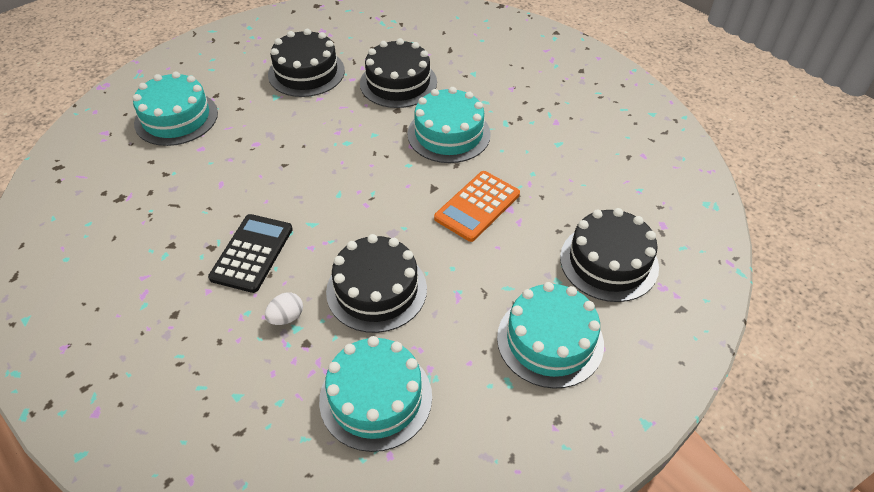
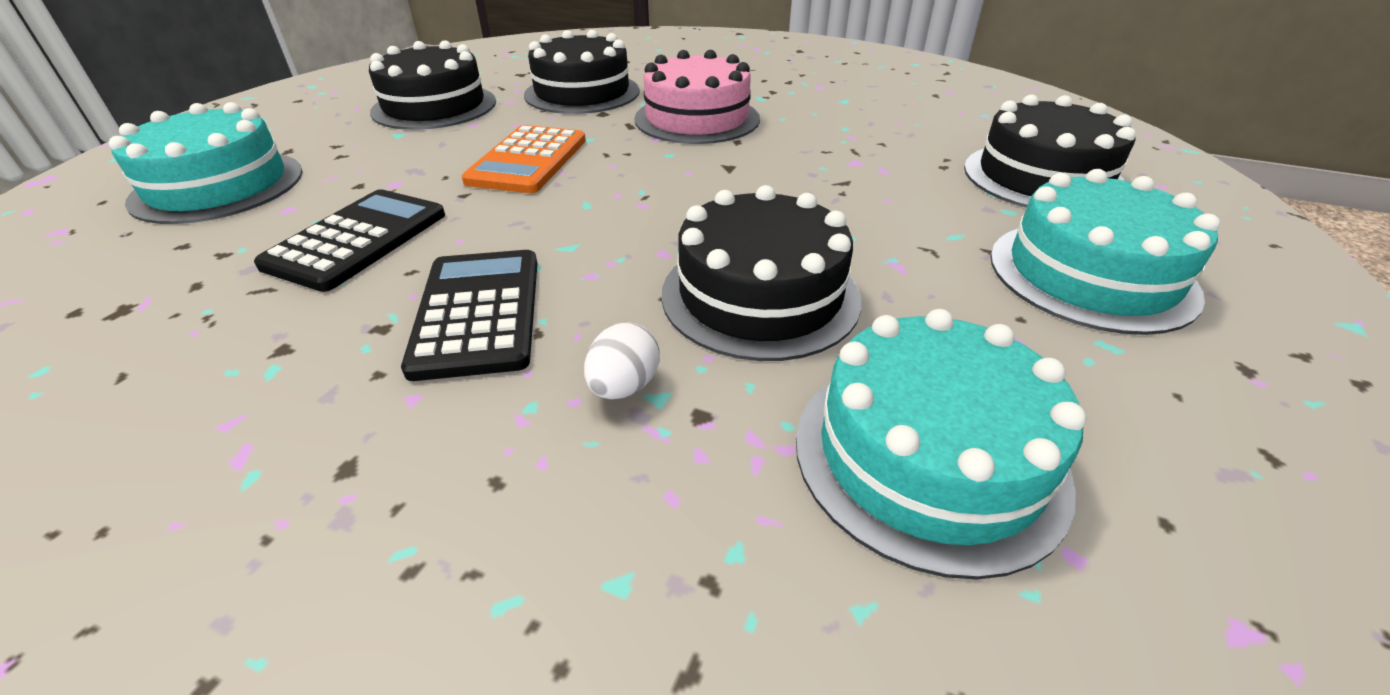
camera: 25 degrees left, 10 degrees down
(223, 184) = (357, 240): none -> black calculator
(448, 134) = (697, 118): turquoise cake -> pink cake
(477, 206) = (810, 169): orange calculator -> orange calculator (528, 160)

